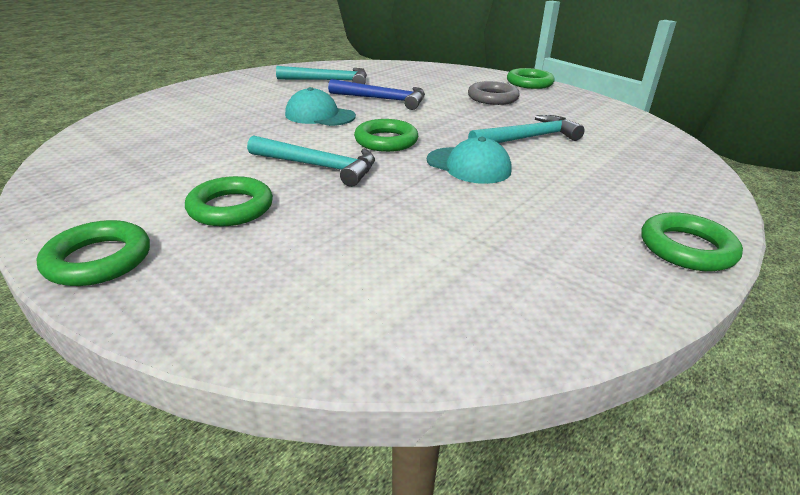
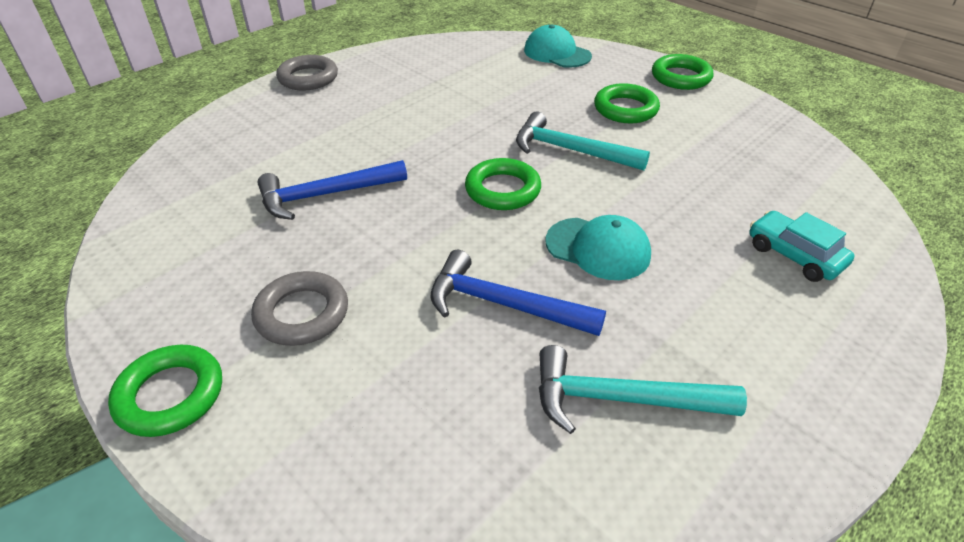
camera: 175 degrees left, 10 degrees up
(187, 113) = (794, 255): none -> turquoise car
(468, 165) = (421, 151): turquoise cap -> turquoise cap (557, 53)
(528, 138) = (325, 195): turquoise hammer -> blue hammer
(686, 248) = (308, 78): green ring -> grey ring

